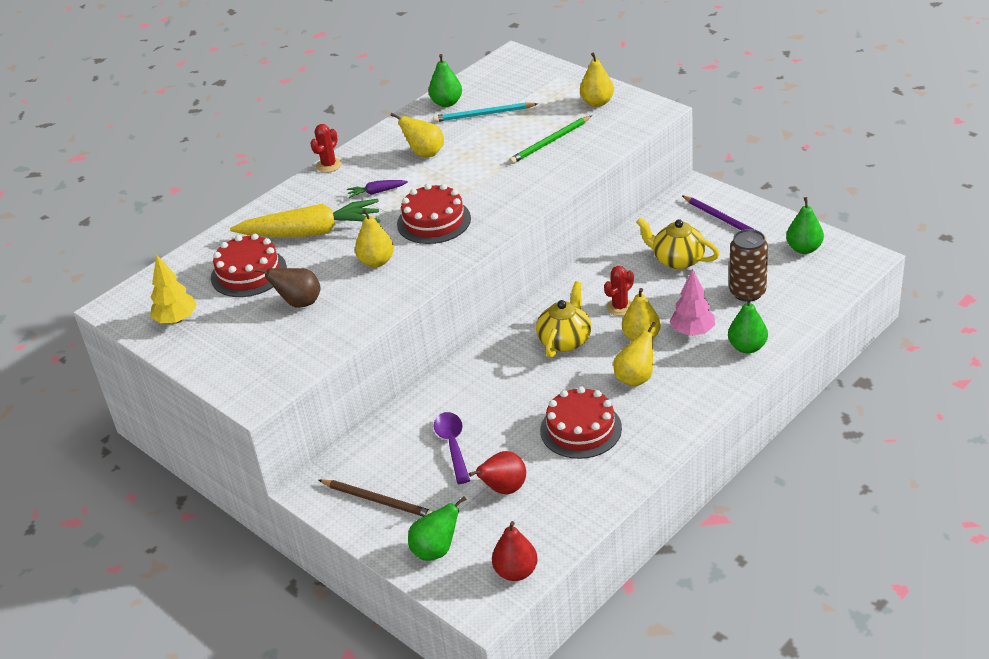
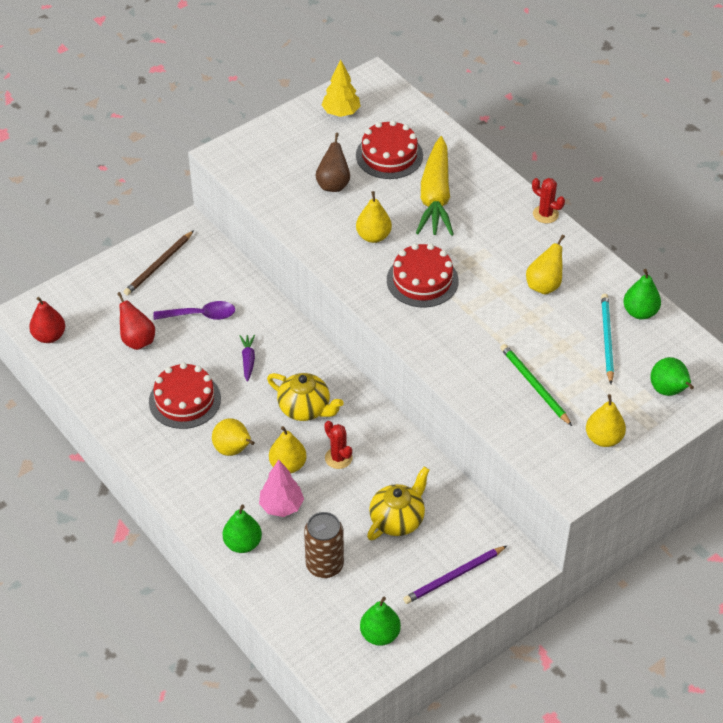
camera: 95 degrees right, 10 degrees up
(377, 192) = (486, 245): purple carrot -> purple carrot (248, 360)
(436, 550) = (92, 293): green pear -> green pear (669, 391)

